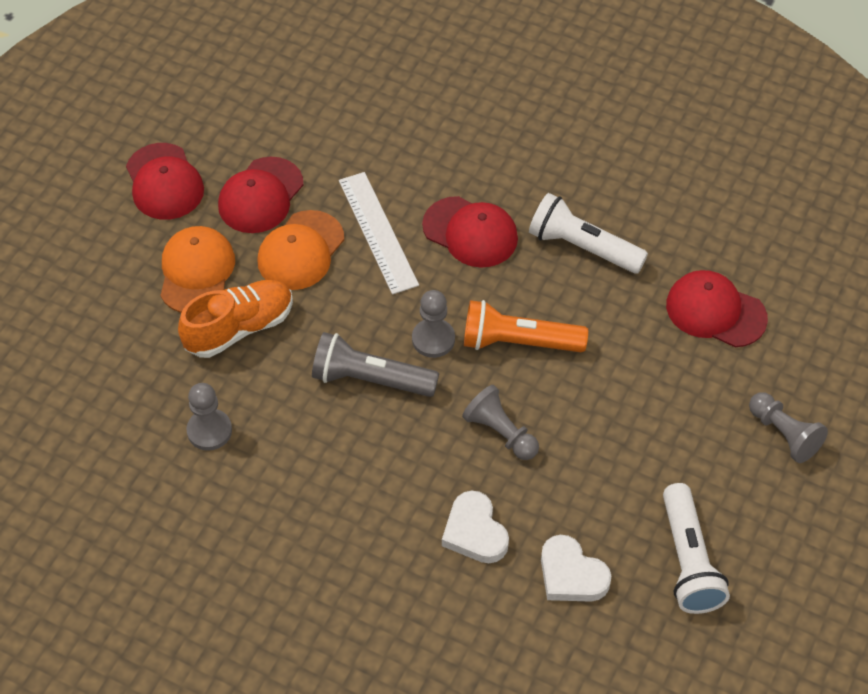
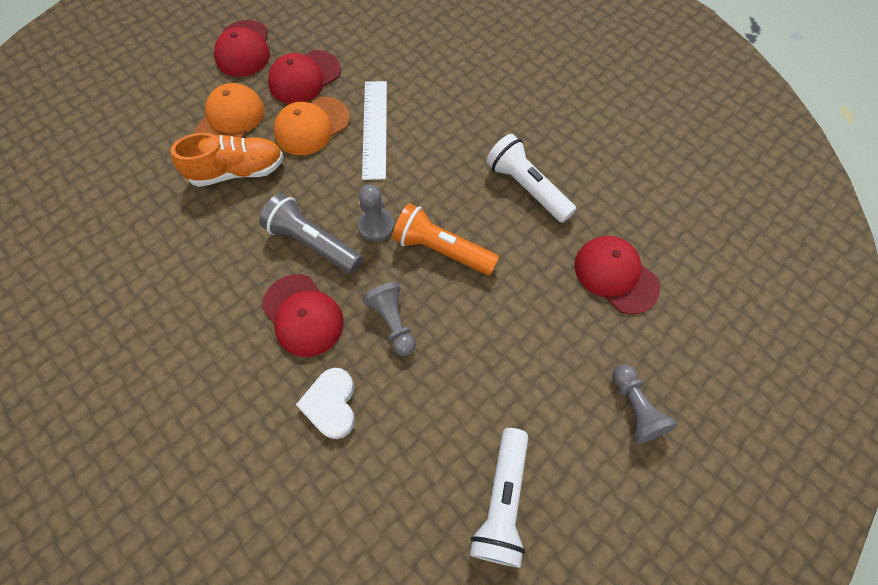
camera: 20 degrees right, 10 degrees up
(209, 431) = (173, 244): grey pawn -> none
(470, 232) = (444, 149): red cap -> red cap (303, 315)
(571, 575) = (394, 476): white heart -> none

